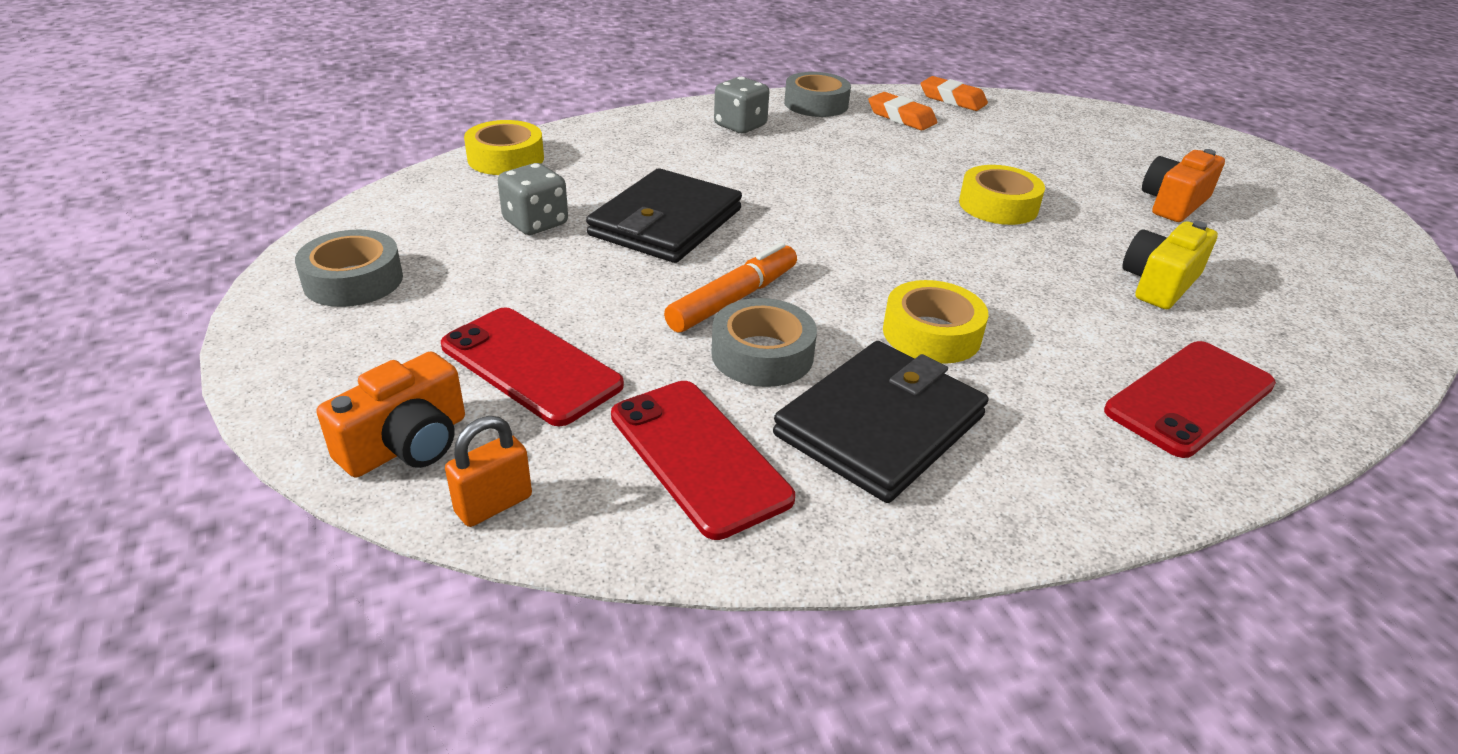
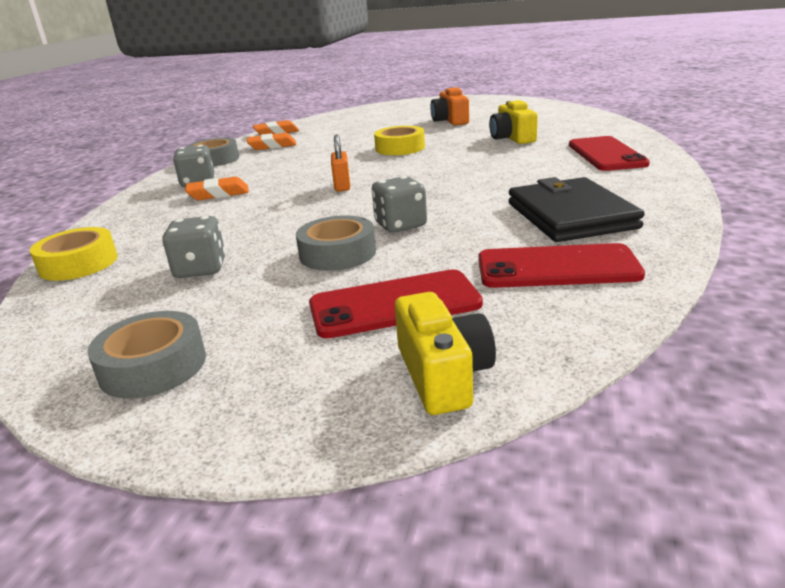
camera: 50 degrees left, 10 degrees down
(407, 444) = (443, 375): orange camera -> yellow camera
(494, 504) = (553, 348): orange padlock -> orange padlock (342, 186)
(666, 222) = (278, 226): black wallet -> none
(720, 151) = (218, 194): none -> orange eraser
(733, 299) = (400, 225): orange marker -> grey dice
(762, 354) = (470, 229): grey tape -> grey tape (337, 253)
(931, 334) = (499, 187): yellow tape -> none

